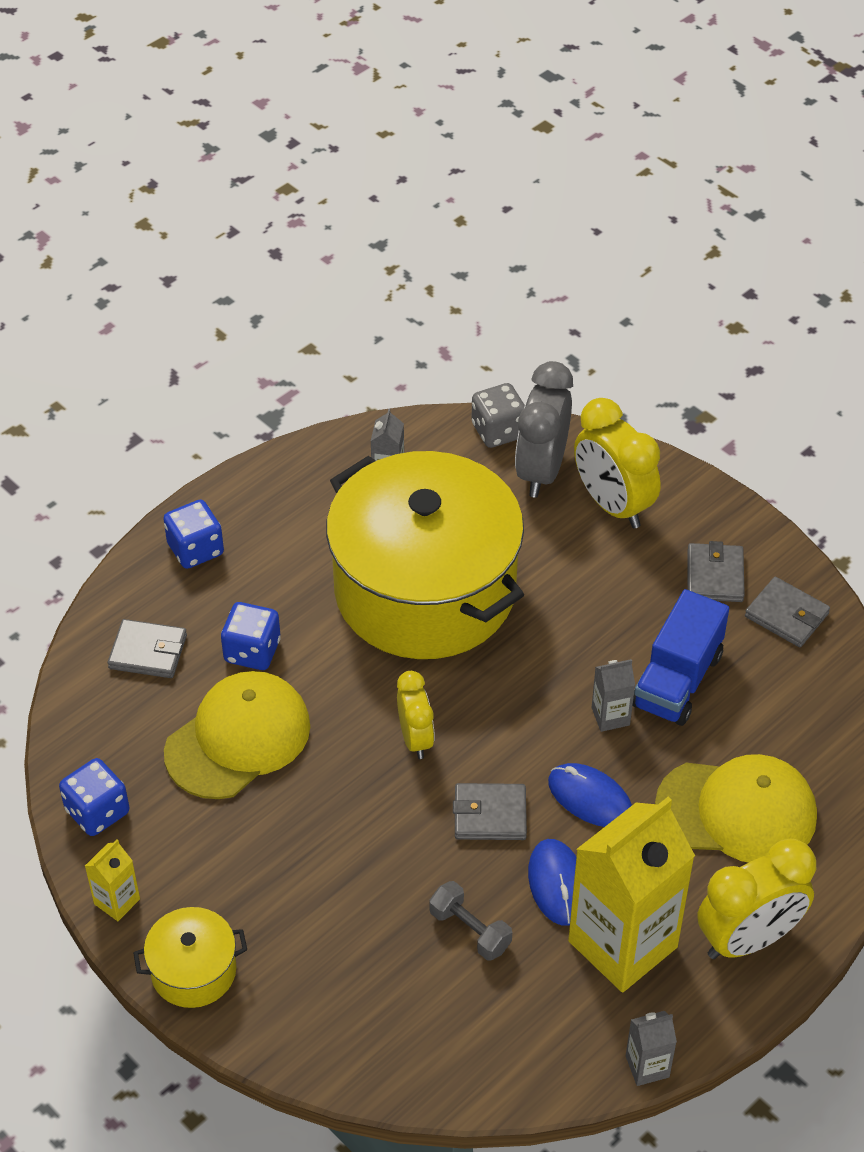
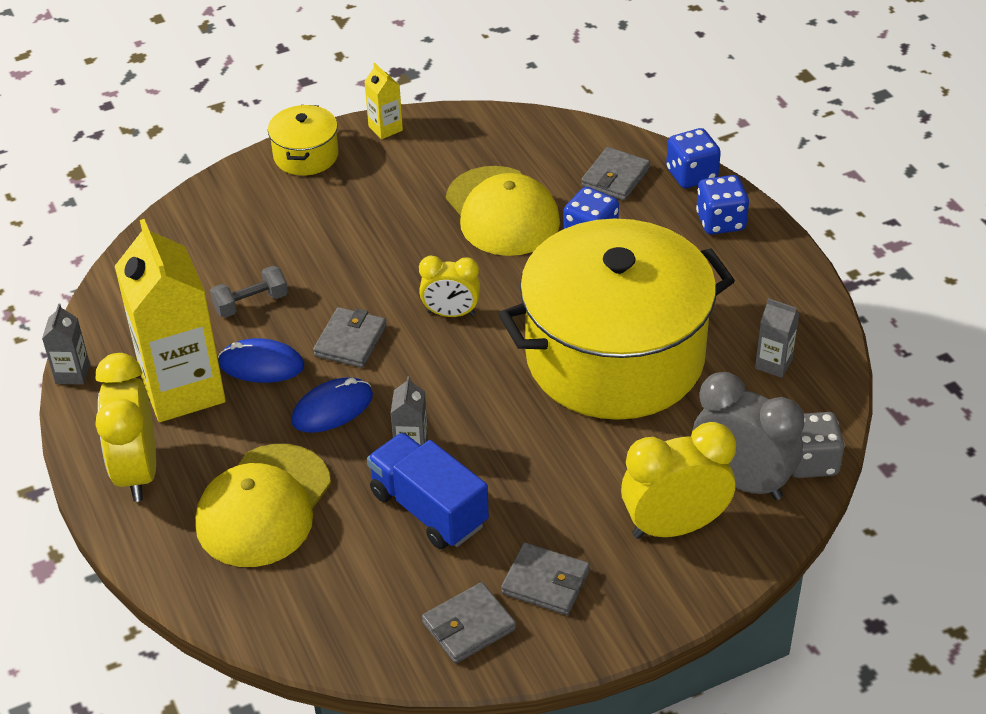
camera: 110 degrees right, 5 degrees down
(97, 811) = (470, 130): blue dice -> blue dice (691, 175)

